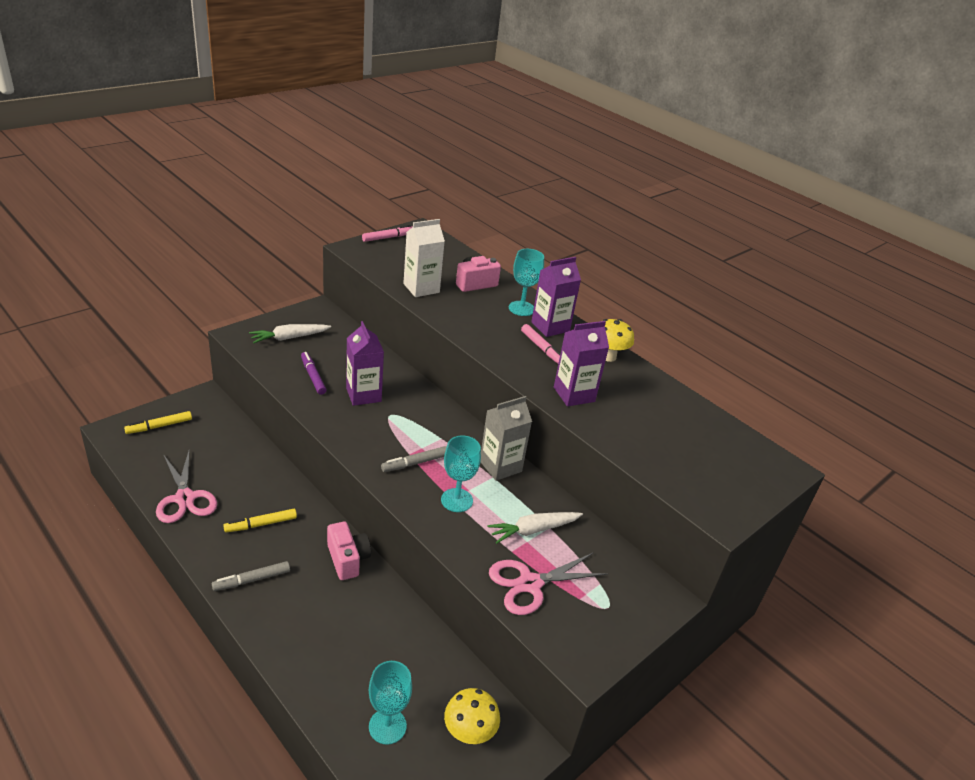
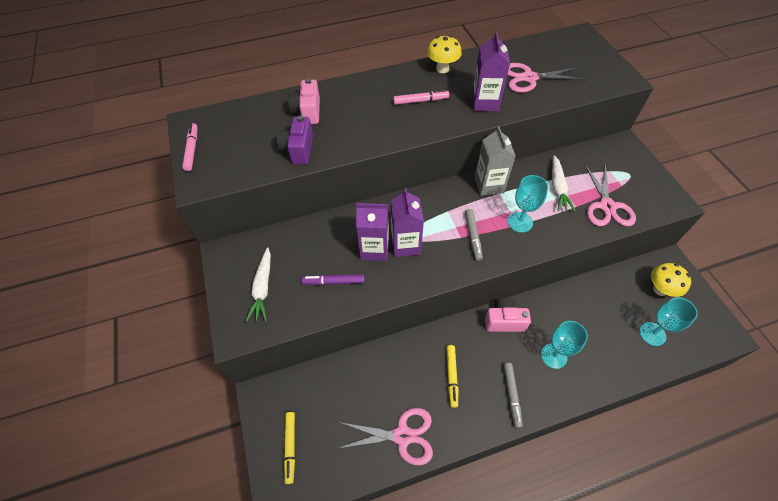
camera: 60 degrees left, 20 degrees up
(421, 288) = (298, 150): white carton -> purple camera
(521, 308) = (359, 94): turquoise goblet -> turquoise goblet (554, 356)
(550, 327) = (392, 86): purple carton -> purple carton (405, 245)
(648, 426) = (529, 78): none -> pink scissors

